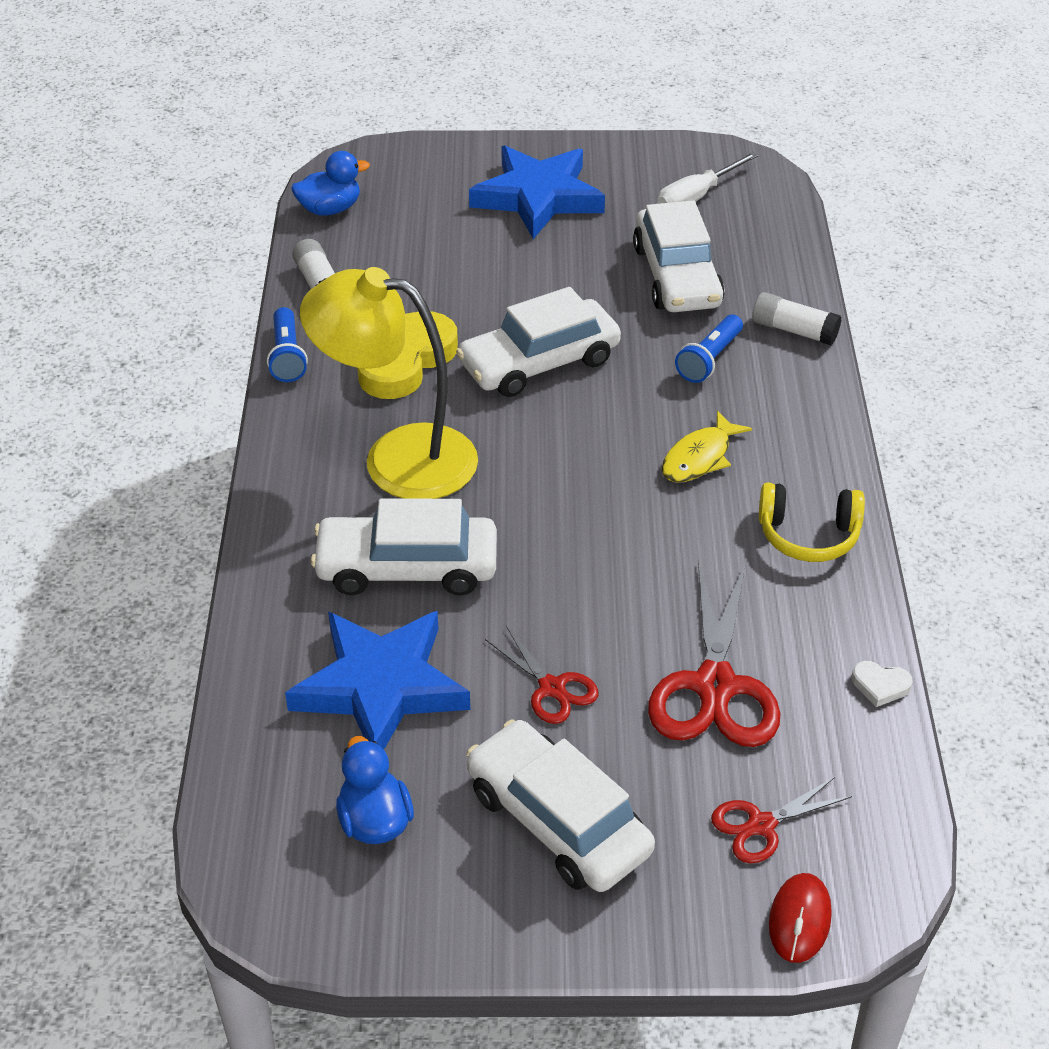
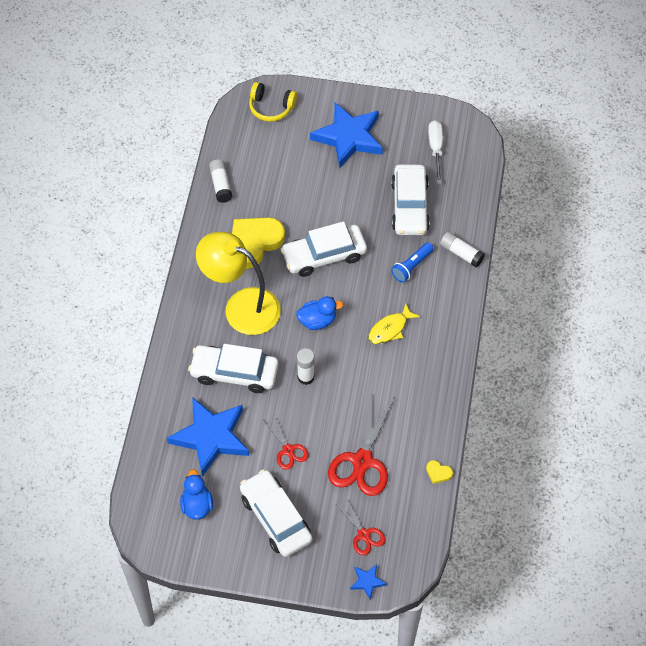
camera: 10 degrees right, 15 degrees up
(287, 356) = (197, 232): blue flashlight -> none
(330, 209) = (235, 130): blue duck -> blue duck (317, 321)
(555, 556) = (306, 377): none -> white glue stick
(696, 197) = (435, 149): white screwdriver -> white screwdriver turned 120 degrees clockwise
(761, 825) = (364, 534): red scissors -> red scissors turned 105 degrees counterclockwise
(799, 920) = (367, 581): red mouse -> blue star
(808, 535) = (430, 384): yellow headphones -> yellow headphones (271, 107)
(880, 685) = (438, 473): white heart -> yellow heart

